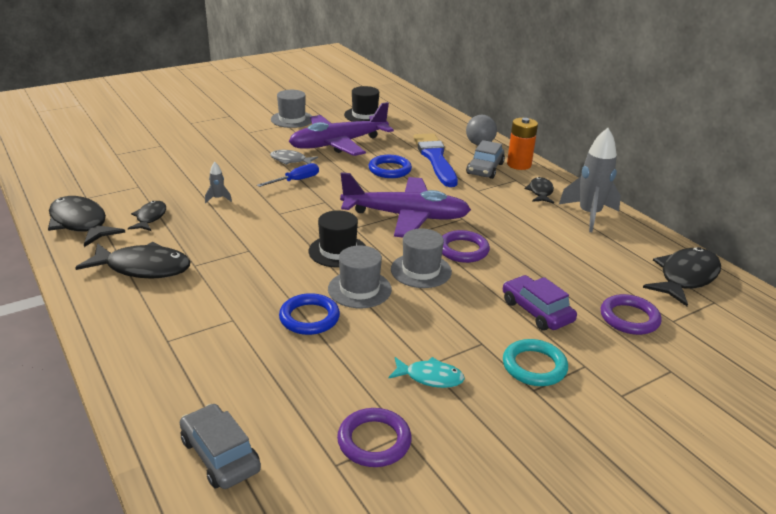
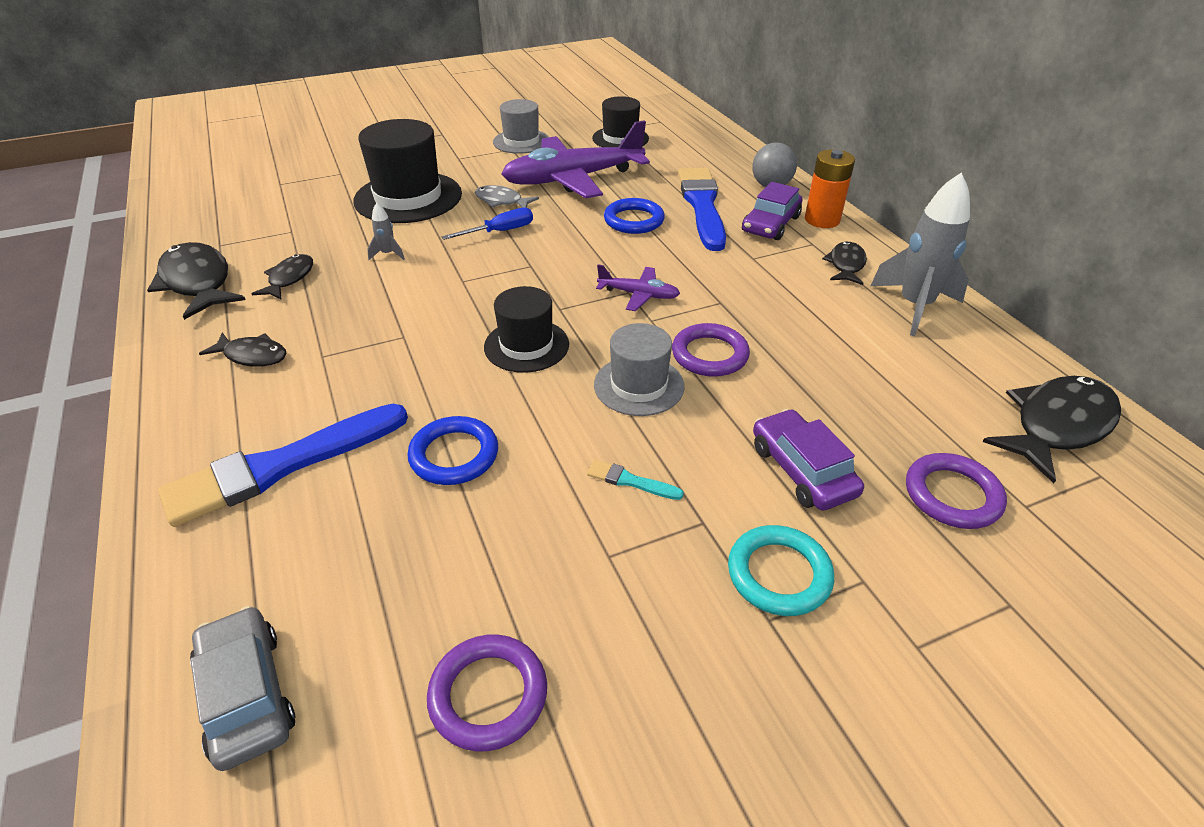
camera: 10 degrees right, 10 degrees up
(143, 268) = (252, 356): black fish -> black fish, size x0.57
(192, 332) = (281, 466): none -> blue brush
(219, 160) = (408, 197): none -> black hat
(359, 289) = (540, 411): grey hat -> none
(406, 216) = (638, 295): purple plane -> purple plane, size x0.45
(430, 324) = (630, 481): none -> turquoise brush
(430, 377) = (607, 579): turquoise fish -> none
(485, 169) = (770, 224): grey car -> purple car

